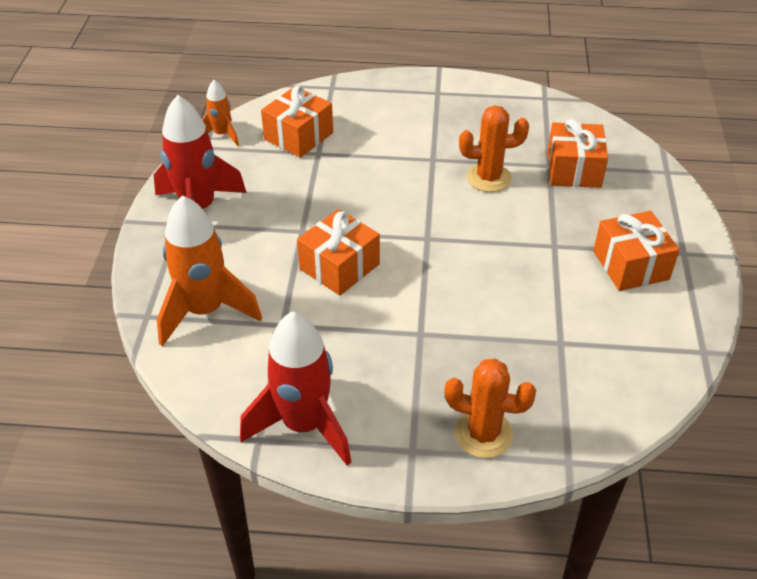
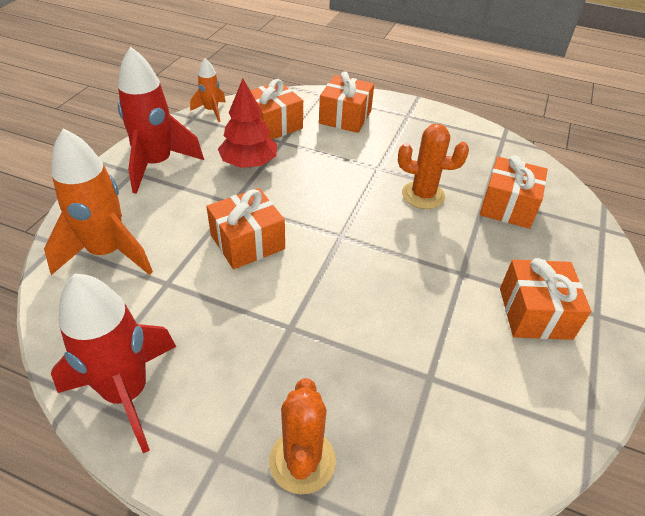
camera: 15 degrees right, 0 degrees up
(296, 185) = (249, 163): none -> red tree
(372, 109) = (345, 117): none -> orange gift
(483, 434) = (302, 461): orange cactus -> orange cactus turned 60 degrees clockwise

